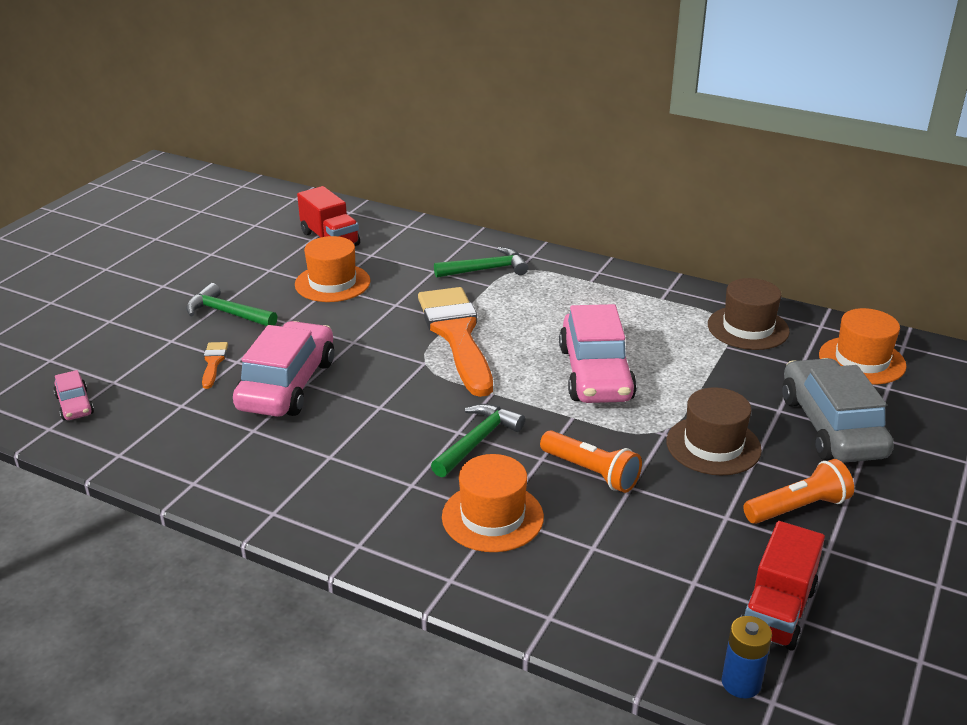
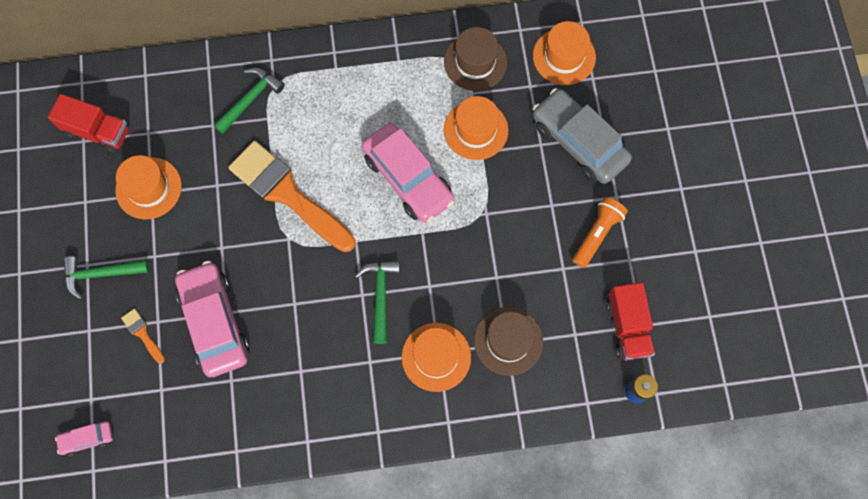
camera: 35 degrees left, 40 degrees up
(75, 405) = (87, 438): pink car -> pink car turned 135 degrees clockwise
(591, 472) = (466, 279): orange flashlight -> none
(707, 371) = (476, 130): none -> orange hat
(713, 445) = (521, 206): brown hat -> brown hat (508, 341)

